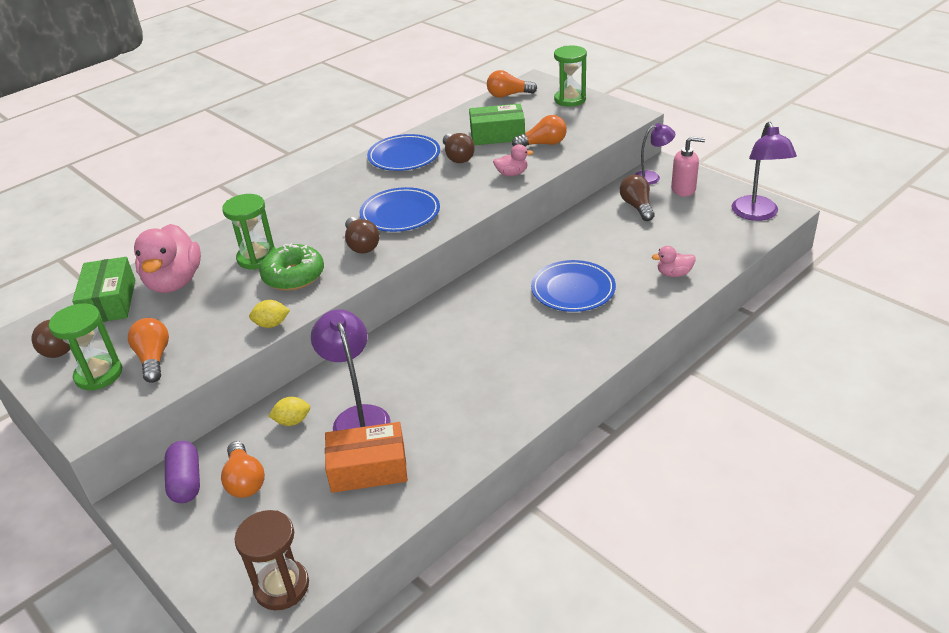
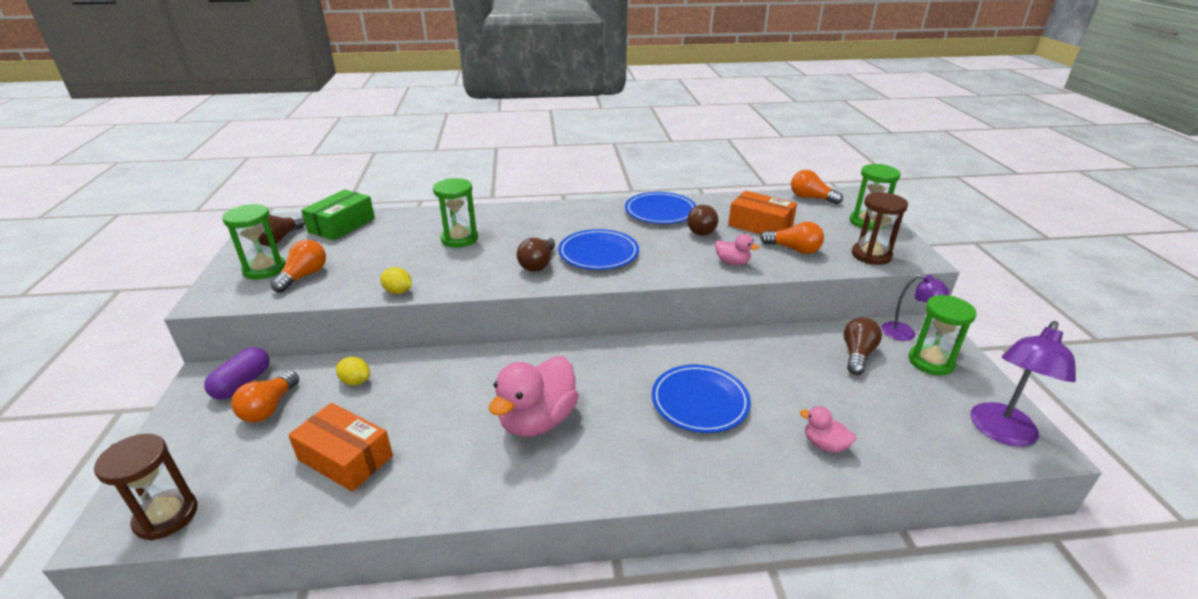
camera: 35 degrees right, 5 degrees down
(174, 282) = (391, 231): pink duck -> pink duck (537, 420)
(293, 276) = (462, 263): green donut -> none
(358, 417) = (397, 408): purple lamp -> none
(497, 135) = (760, 225): green box -> orange box
(599, 125) = (871, 255): none -> brown hourglass
(683, 189) = (930, 362): pink soap dispenser -> green hourglass

